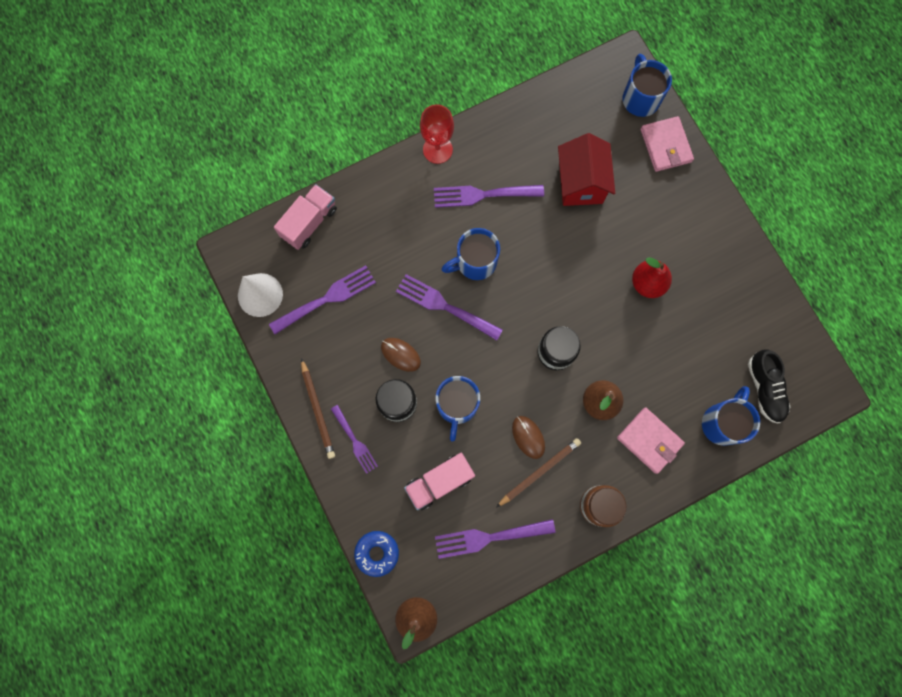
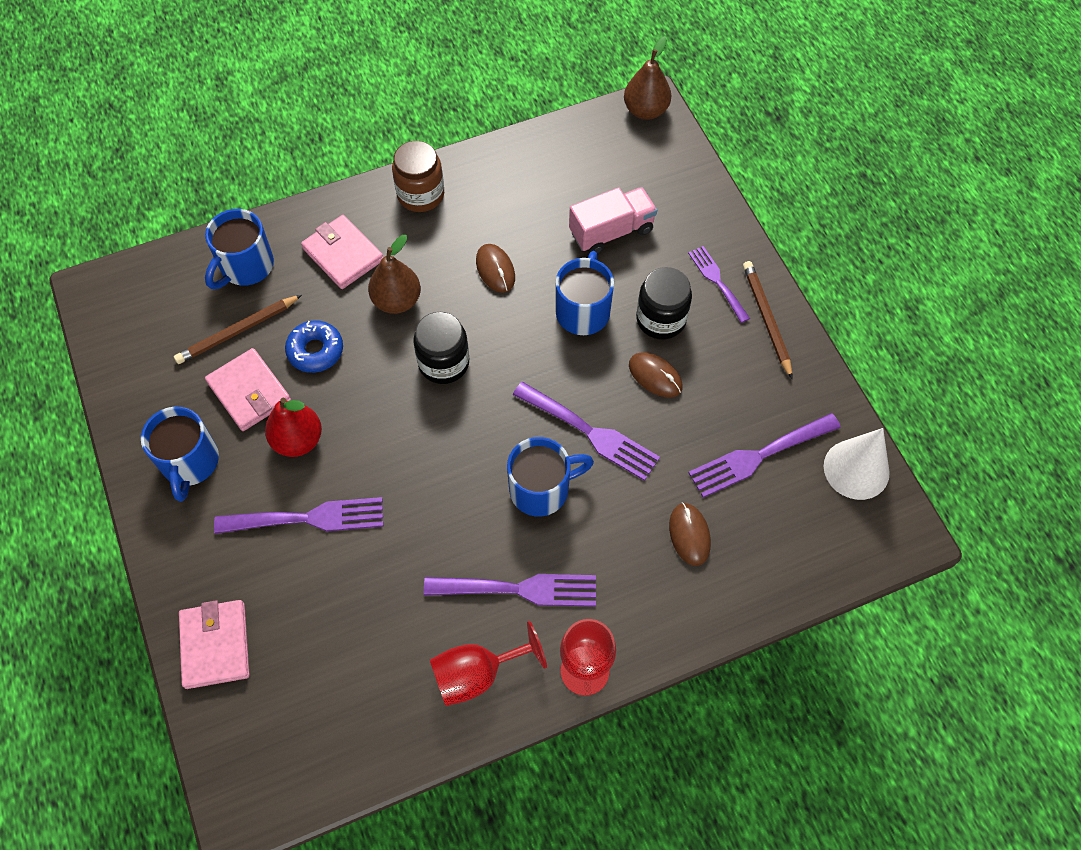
camera: 175 degrees left, 15 degrees down
(309, 222) = (789, 568): pink truck -> none
(374, 239) = (689, 535): none -> brown mouse
(377, 553) = (690, 169): blue donut -> blue donut (315, 351)
(489, 537) = (556, 173): purple fork -> purple fork (308, 518)
(503, 142) = (477, 674): none -> red goblet
(539, 472) = (487, 232): brown pencil -> brown pencil (238, 331)
(580, 183) = (364, 595): red house -> none
(640, 98) = (234, 734): blue mug -> blue mug (190, 463)
(691, 317) = (249, 392): none -> pink wallet
(764, 388) = (179, 299): black shoe -> none

